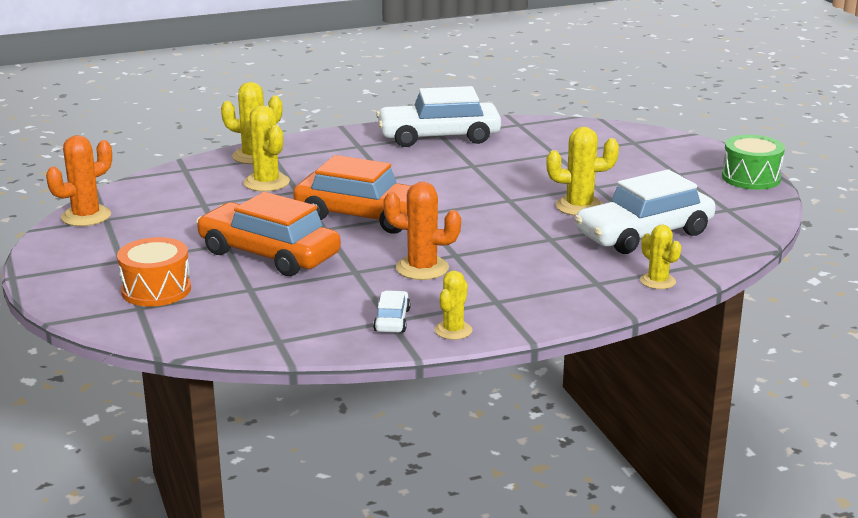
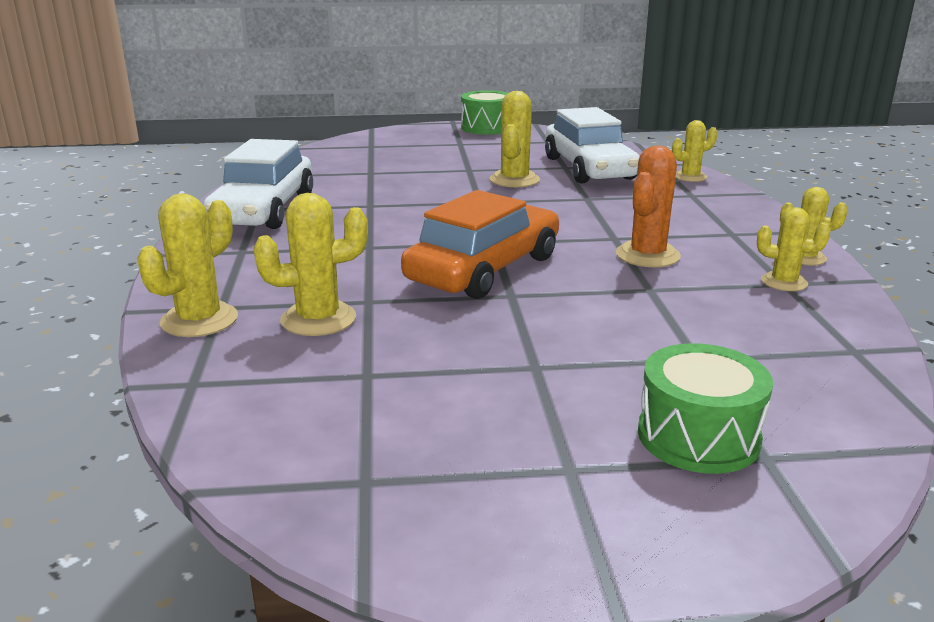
camera: 75 degrees left, 0 degrees up
(86, 216) = (337, 506): orange cactus -> none
(156, 290) = (698, 436): orange drum -> green drum
(269, 254) = (583, 336): orange car -> none
(392, 320) = (784, 282): white car -> yellow cactus

